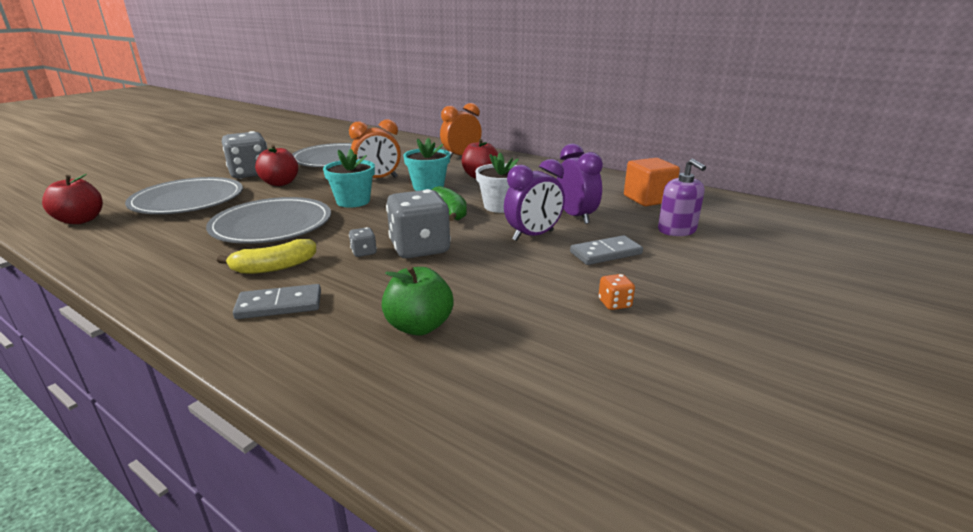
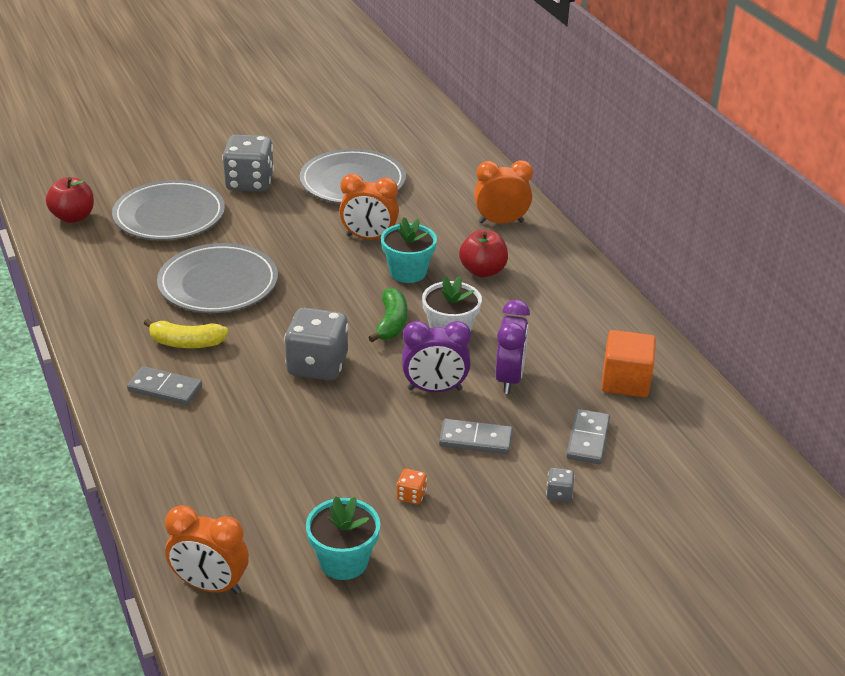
camera: 30 degrees right, 10 degrees up
(280, 183) = (267, 212): red apple -> none
(353, 201) = (314, 271): turquoise flower pot -> turquoise flower pot (343, 561)
(364, 252) = (267, 352): grey dice -> grey dice (559, 494)
(419, 326) = (244, 452): green apple -> none
(527, 477) = (210, 585): none -> orange clock
(677, 230) = (588, 439): purple soap dispenser -> grey domino

